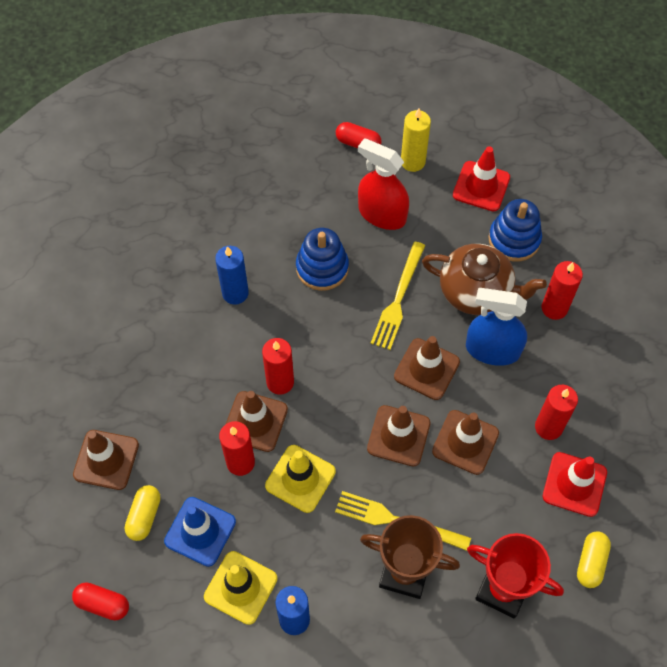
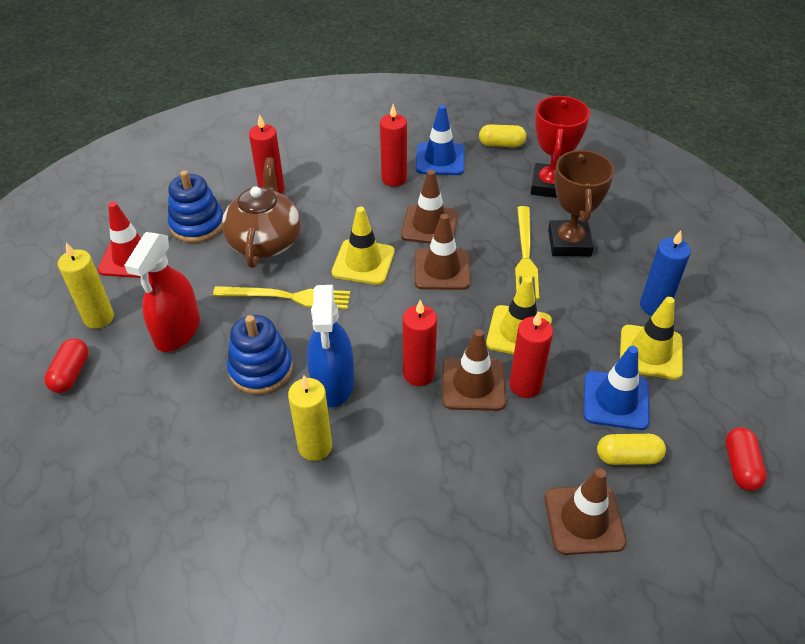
camera: 105 degrees left, 15 degrees down
(235, 293) = (315, 446): blue candle -> yellow candle
(426, 369) = (363, 262): brown traffic cone -> yellow traffic cone
(492, 350) = (328, 222): blue spray bottle -> blue spray bottle (333, 383)
(574, 484) = (440, 159): red traffic cone -> blue traffic cone

